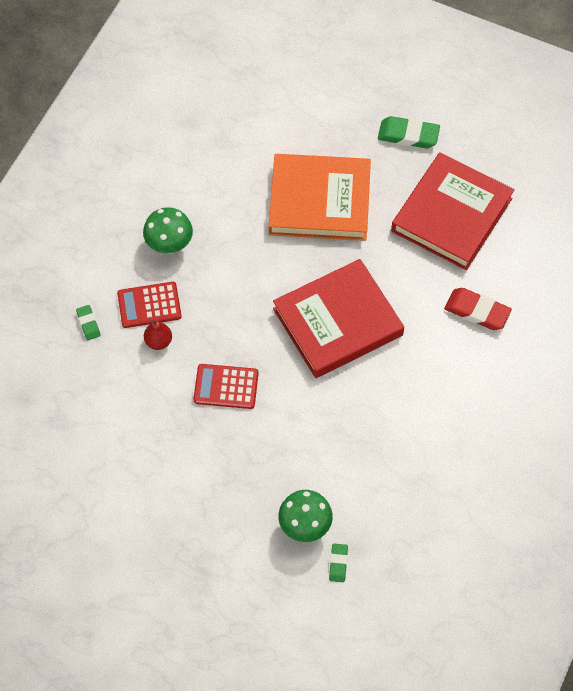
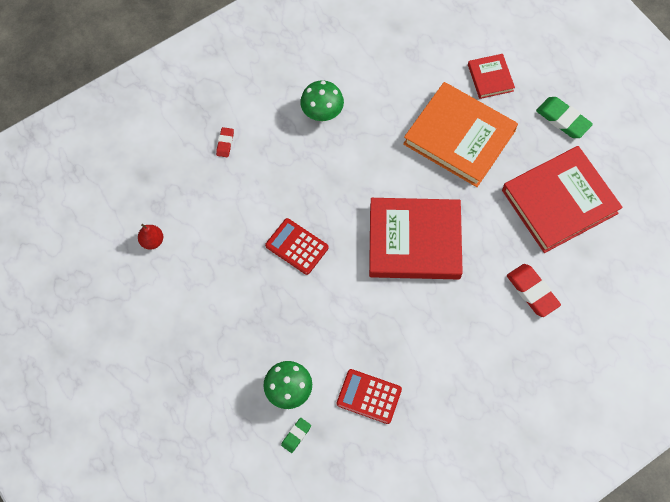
camera: 30 degrees right, 5 degrees up
(88, 324) = (225, 143): green eraser -> red eraser
(149, 305) = (278, 152): red calculator -> red calculator (369, 396)
(158, 341) = (268, 184): red pear -> red pear (152, 241)
(314, 129) = (490, 78): none -> red book

